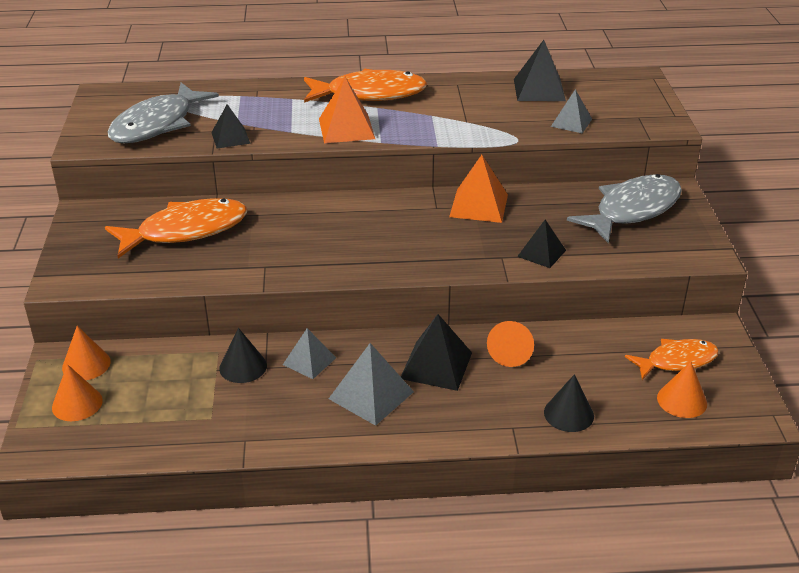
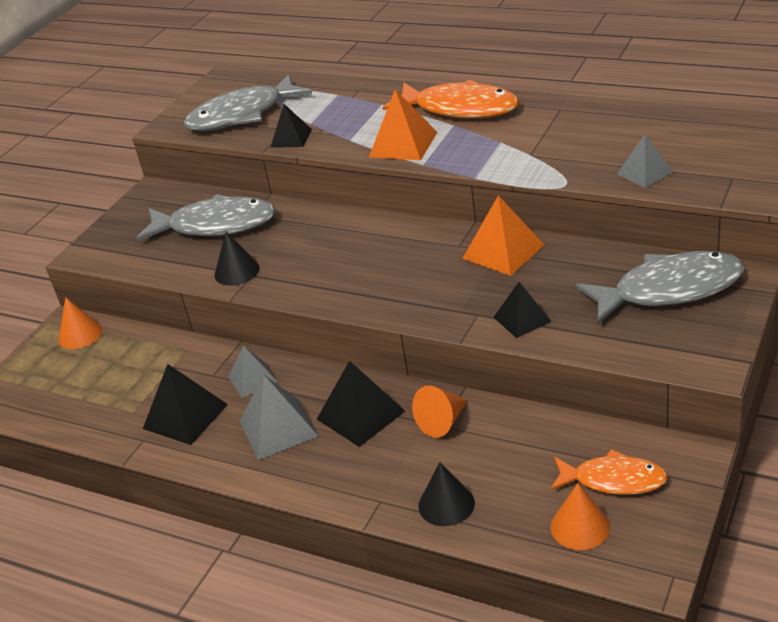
camera: 35 degrees right, 0 degrees up
(77, 403) = (47, 368): orange cone -> none
(185, 231) = (215, 225): orange fish -> grey fish
(243, 367) = (194, 369): black cone -> black cone (236, 271)
(539, 90) = (644, 127): black pyramid -> black pyramid (185, 416)

